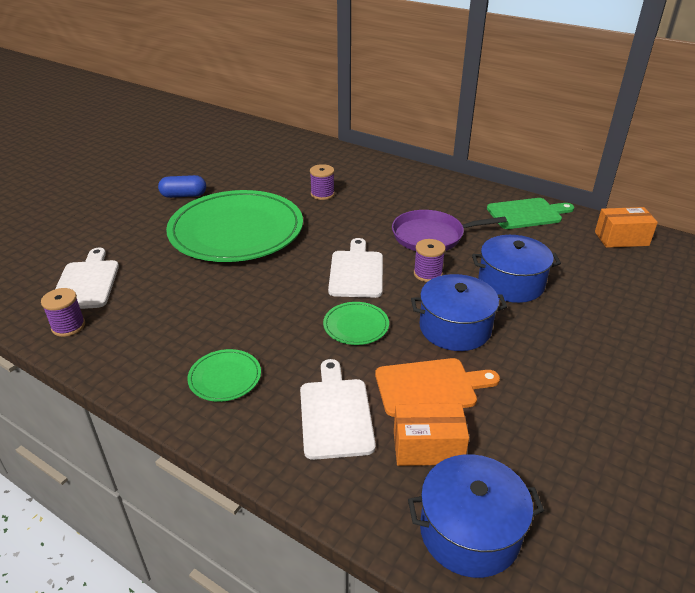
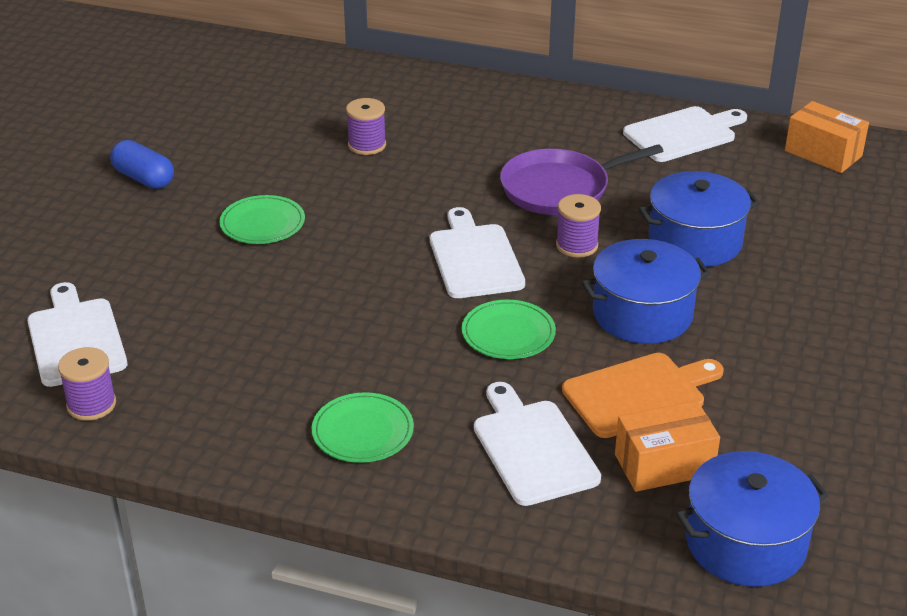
camera: 15 degrees left, 0 degrees up
(184, 195) = (144, 178): blue capsule -> blue capsule turned 60 degrees clockwise
(236, 230) = (262, 223): green plate -> green plate, size x0.40
(527, 213) = (683, 134): green cutting board -> white cutting board
(621, 239) = (823, 153): orange box -> orange box turned 60 degrees clockwise

